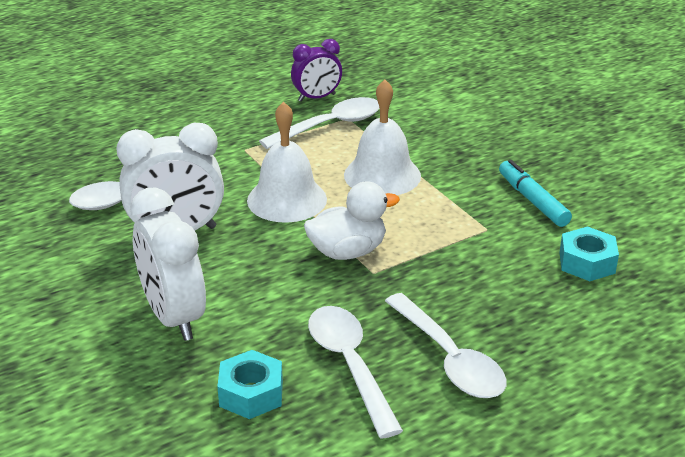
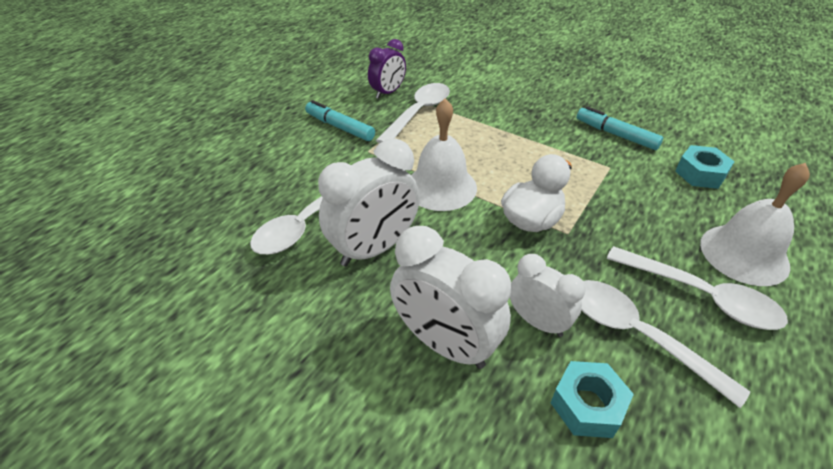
camera: 25 degrees left, 10 degrees up
(236, 120) = (340, 127): none -> turquoise marker
(269, 328) = (538, 322): none -> white clock
(382, 175) = (494, 144): white bell -> white bell (744, 254)

